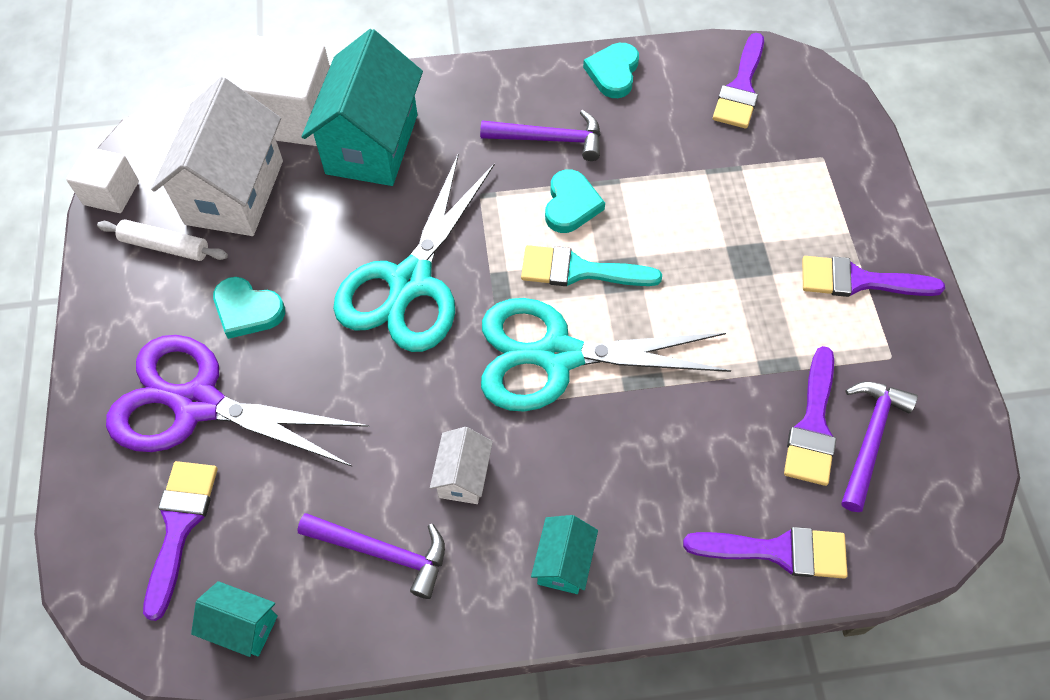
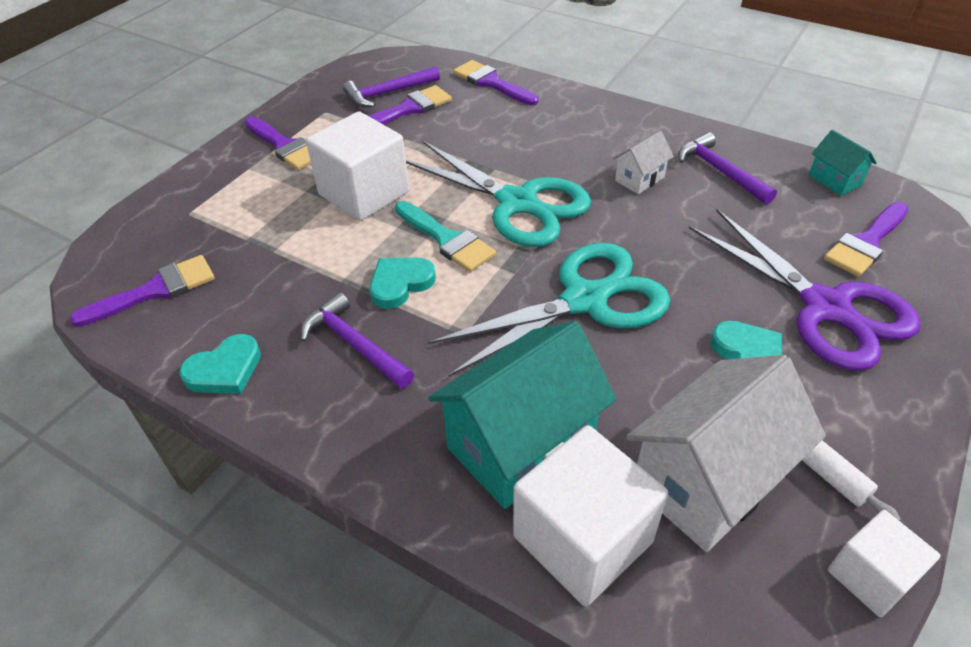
camera: 140 degrees left, 15 degrees down
(563, 563) = (611, 124): turquoise house -> none
(709, 273) = (364, 193): none -> white cube

